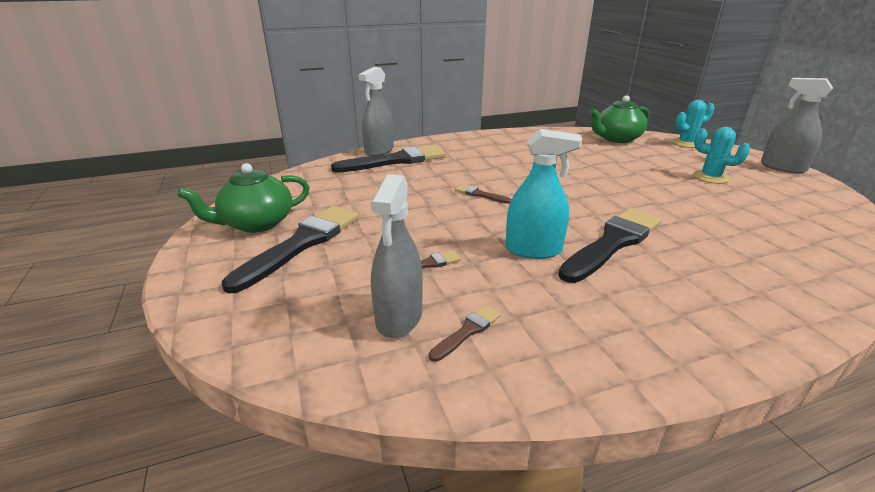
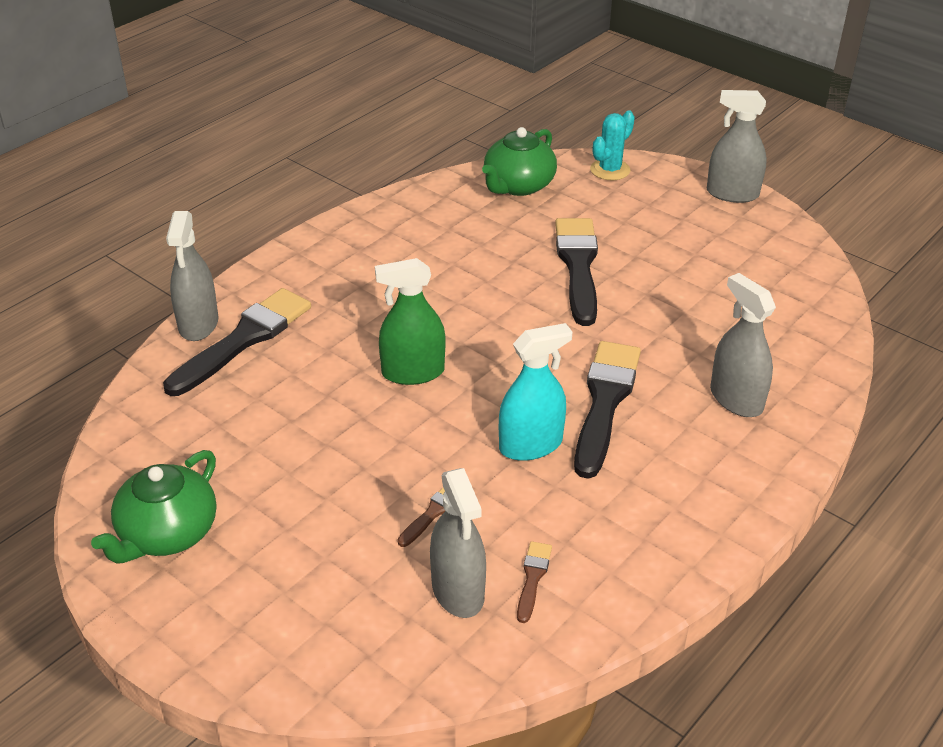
camera: 30 degrees left, 10 degrees up
(301, 244) = (262, 542): black brush -> black brush (578, 266)
(480, 195) = (413, 372): brown brush -> green spray bottle
(710, 177) = (661, 241): turquoise cactus -> none
(740, 272) = (736, 399): none -> grey spray bottle

